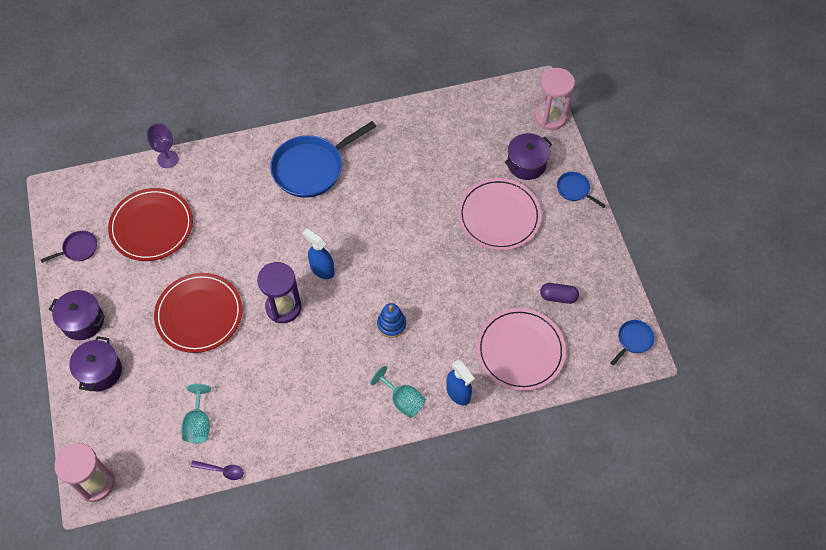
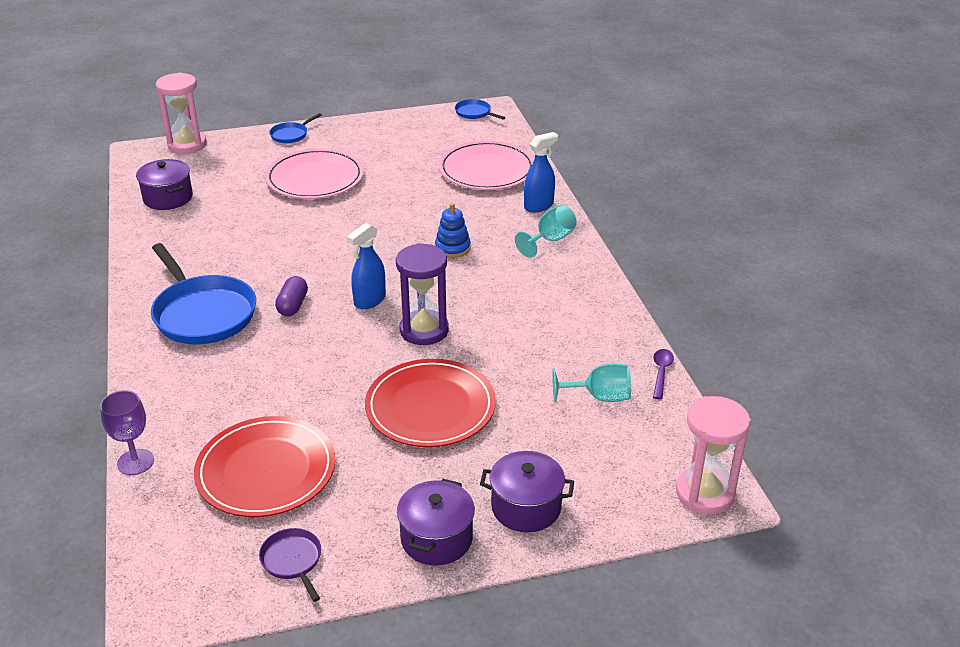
camera: 90 degrees left, 25 degrees down
(526, 164) = (248, 160): purple pot -> purple pot (168, 198)
(558, 297) = (423, 148): purple capsule -> purple capsule (293, 305)

